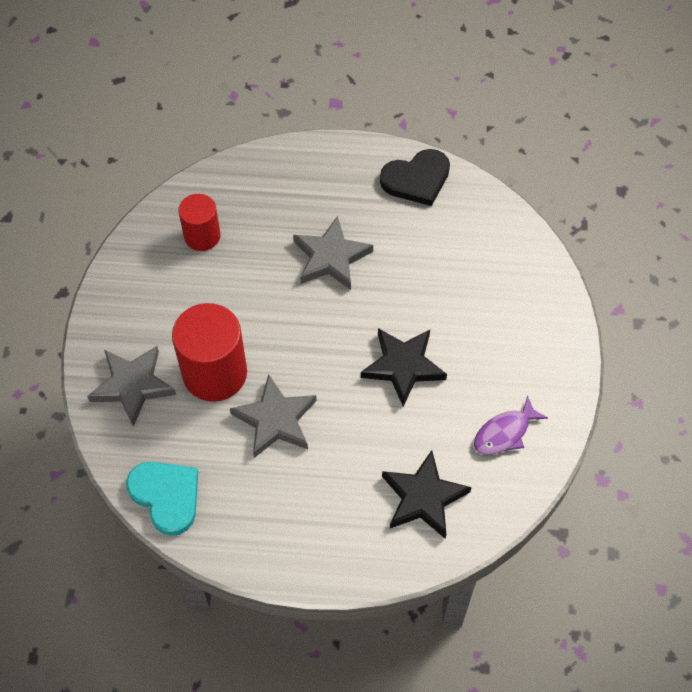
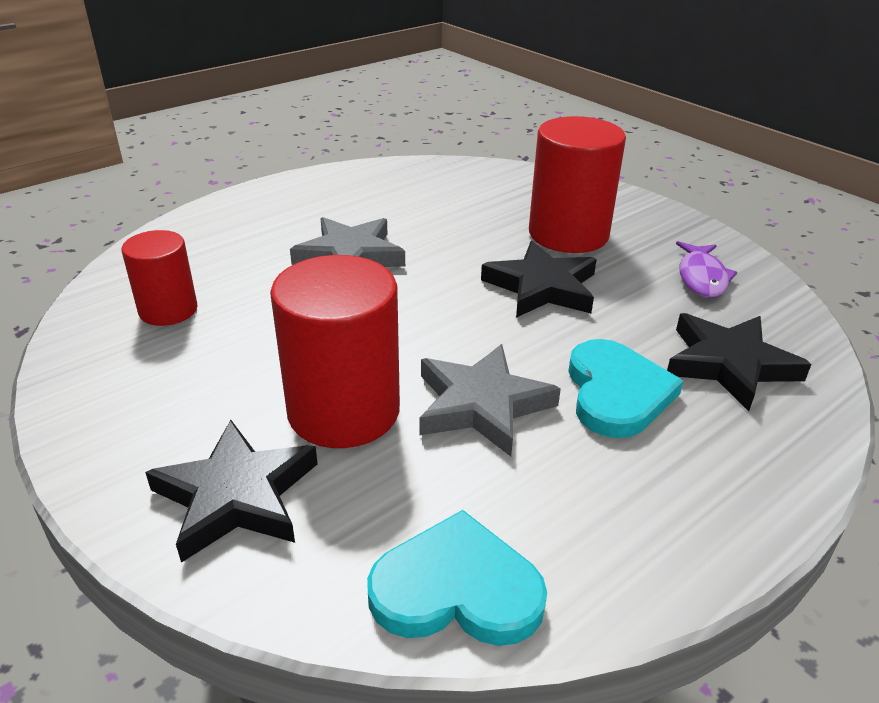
camera: 45 degrees left, 25 degrees down
(133, 386) = (236, 496): grey star -> black star
(344, 465) = (616, 392): none -> turquoise heart
(416, 179) = (360, 180): black heart -> none
(479, 334) = (568, 234): none -> red cylinder

